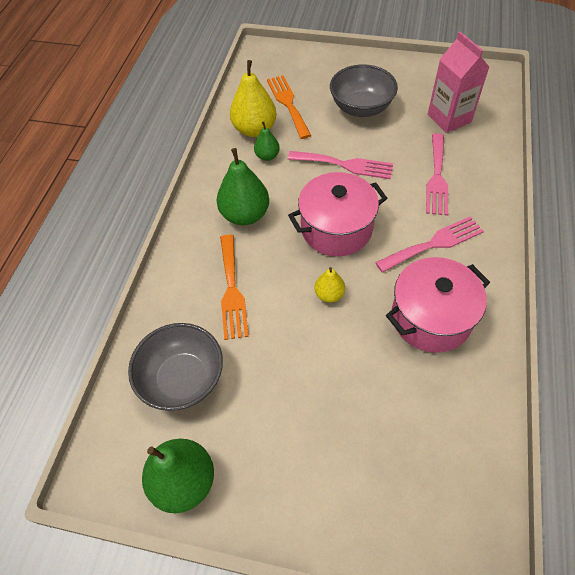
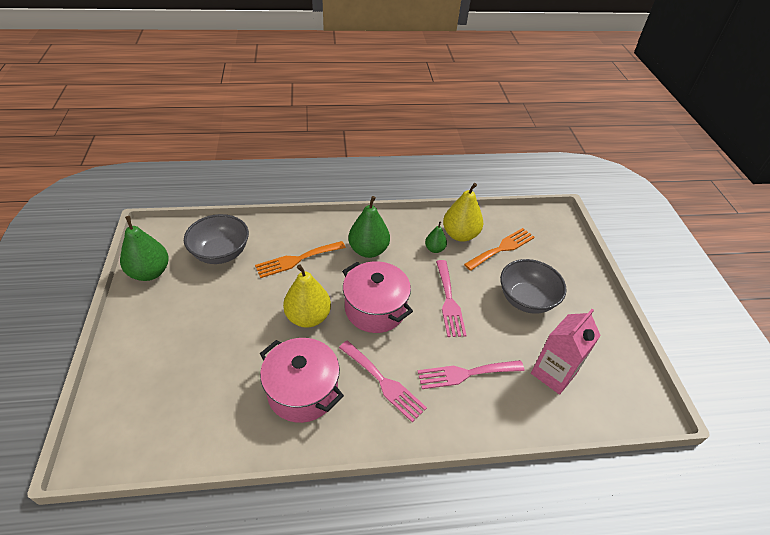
camera: 65 degrees right, 10 degrees down
(329, 294) = (308, 317): yellow pear -> yellow pear, size x1.86

